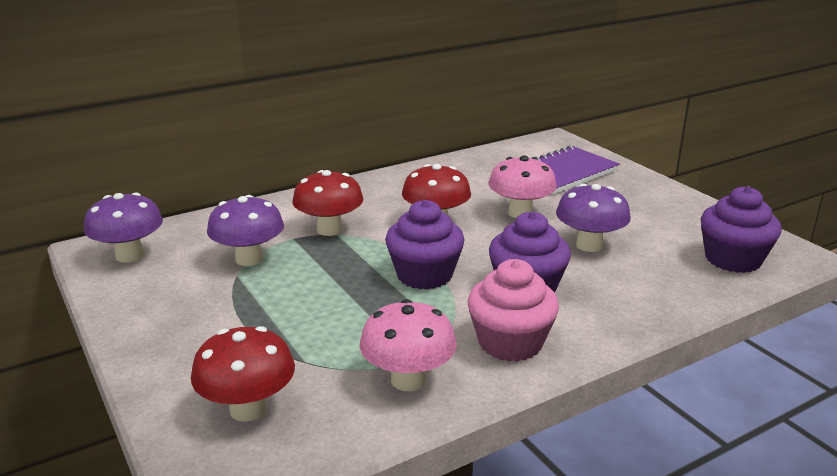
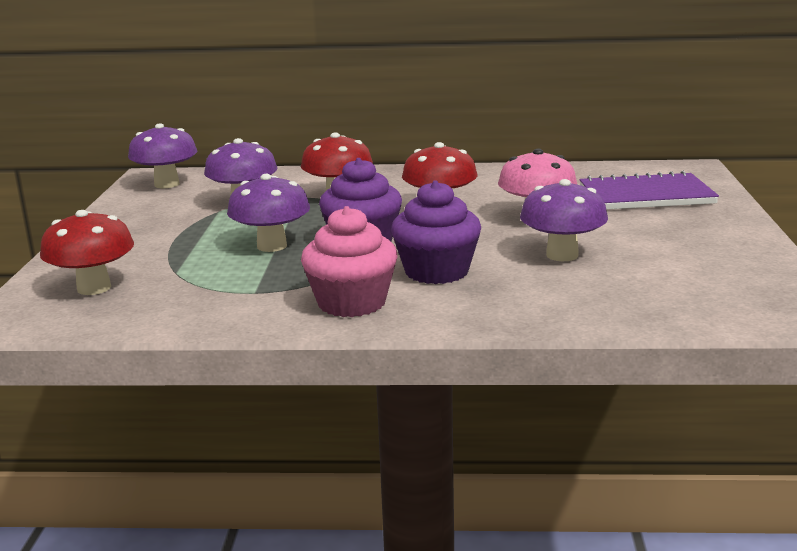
camera: 35 degrees right, 5 degrees down
(351, 302) = (272, 246): none -> purple mushroom
(408, 380) = (228, 303): pink mushroom -> none
(733, 259) = (709, 300): purple cupcake -> none

